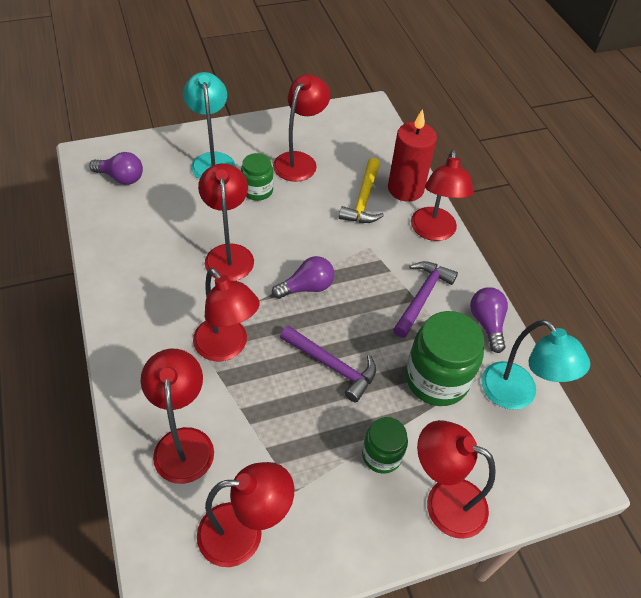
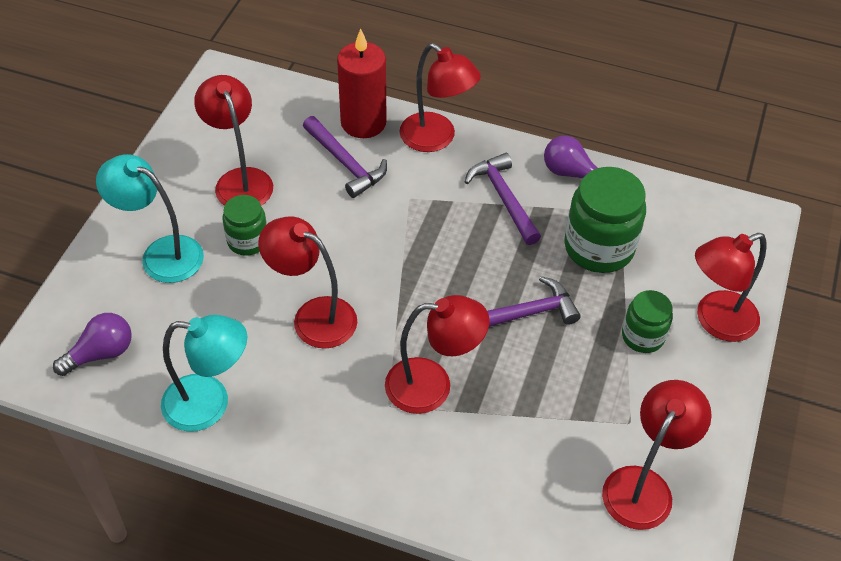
camera: 50 degrees left, 0 degrees up
(184, 442) = (514, 482): red lamp -> none
(307, 287) = (415, 277): purple light bulb -> none
(364, 199) = (345, 163): yellow hammer -> purple hammer
(516, 395) = (657, 204): turquoise lamp -> turquoise lamp (210, 404)

